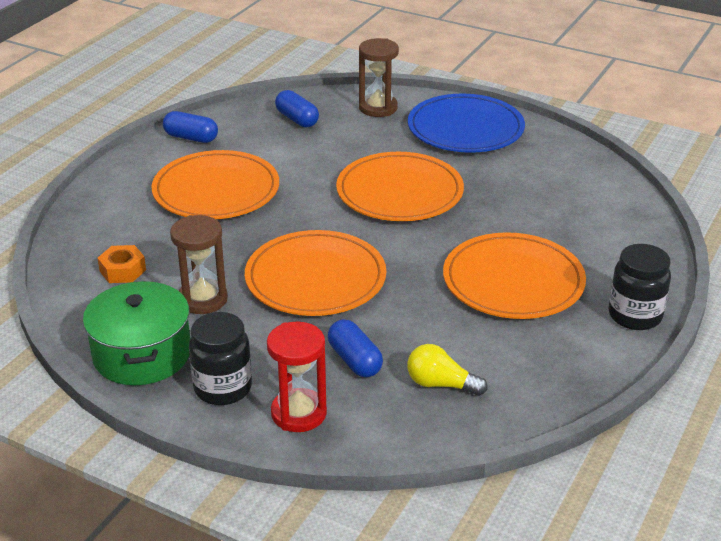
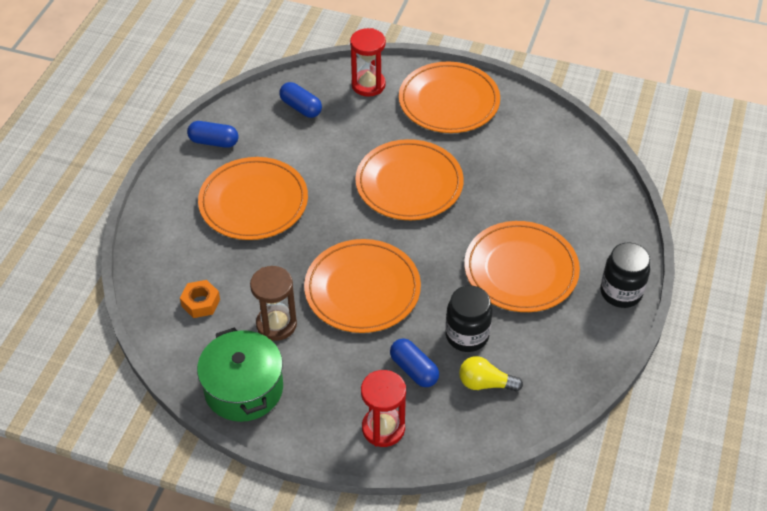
camera: 10 degrees left, 15 degrees up
(223, 388) = (318, 413): black jar -> black jar (467, 335)
(378, 108) = (368, 85): brown hourglass -> red hourglass
(465, 129) = (449, 101): blue plate -> orange plate

